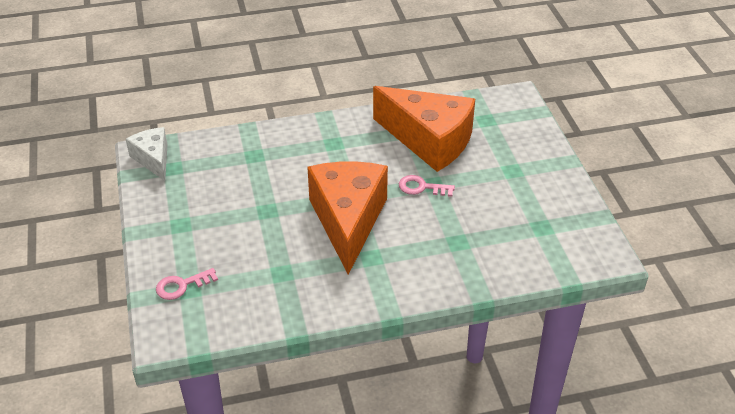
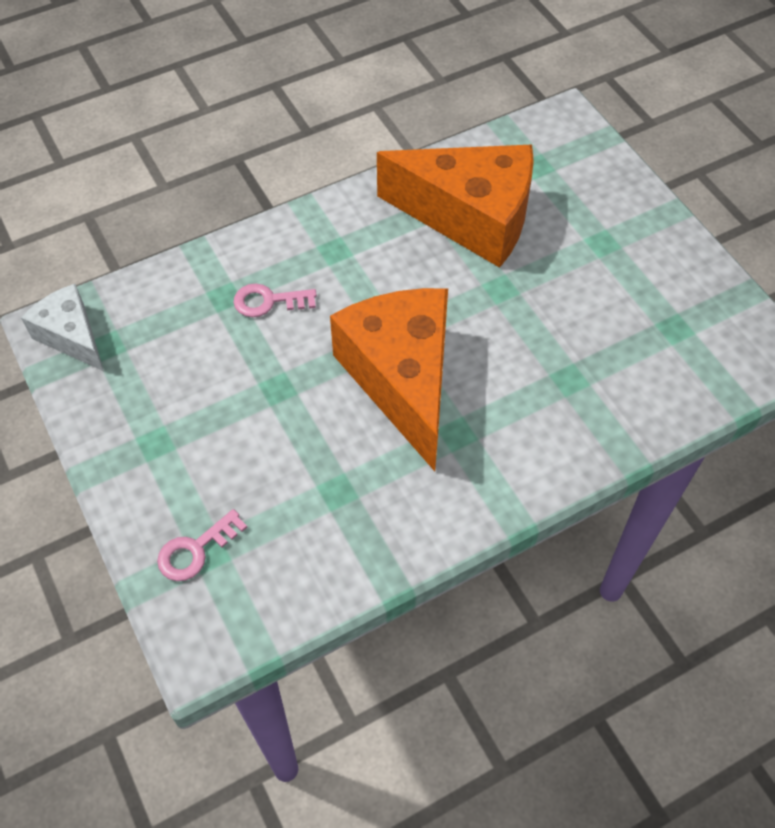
camera: 15 degrees left, 15 degrees up
(421, 187) = (487, 299): pink key -> pink key (268, 301)

